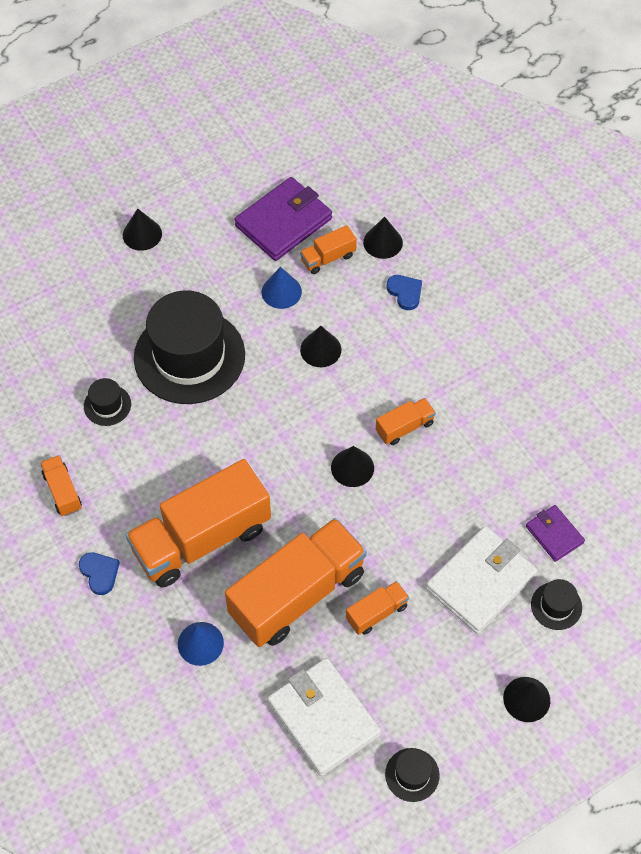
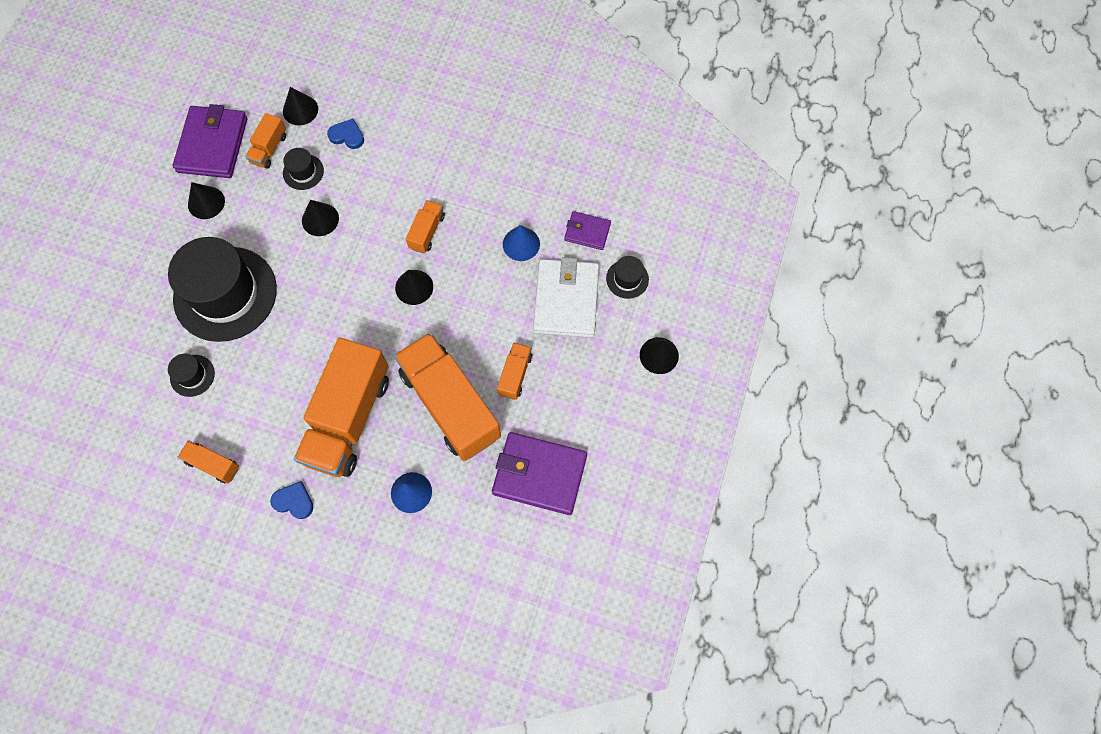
camera: 40 degrees left, 10 degrees up
(142, 234) = (107, 228): black cone -> black cone (206, 202)
(281, 291) = (255, 197): blue cone -> blue cone (521, 244)
(297, 594) = (450, 404): orange truck -> orange truck turned 45 degrees counterclockwise
(323, 718) = (539, 474): white wallet -> purple wallet
(412, 774) = (628, 464): black hat -> black hat (303, 172)

